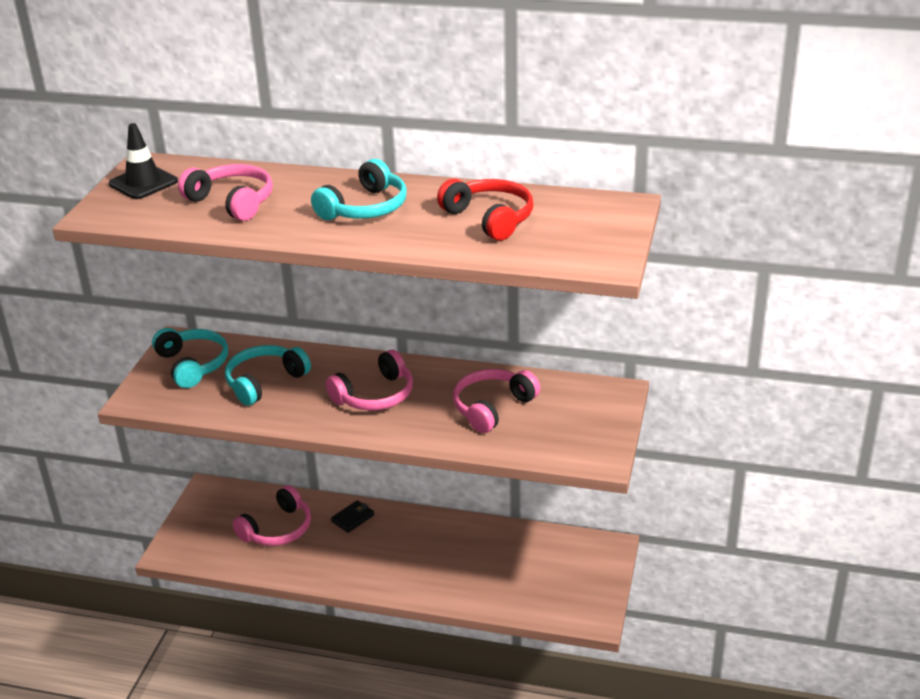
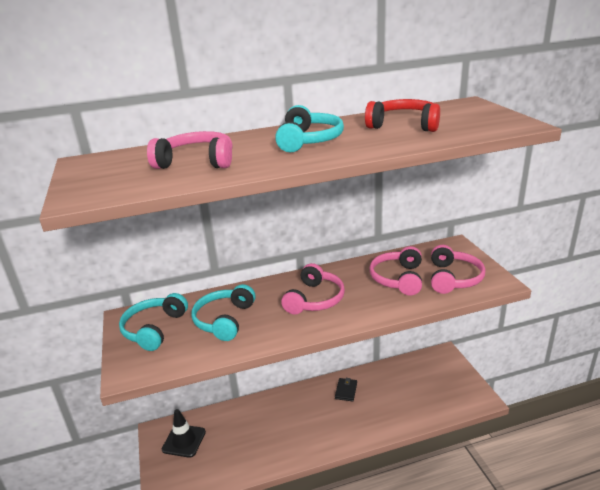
camera: 30 degrees left, 5 degrees down
(143, 183) = (97, 170): black traffic cone -> black traffic cone (184, 441)
(193, 364) = (154, 329): turquoise headphones -> turquoise headphones turned 105 degrees counterclockwise
(278, 529) = (234, 436): pink headphones -> pink headphones (453, 278)
(353, 518) = (279, 405): black wallet -> black wallet (346, 391)

